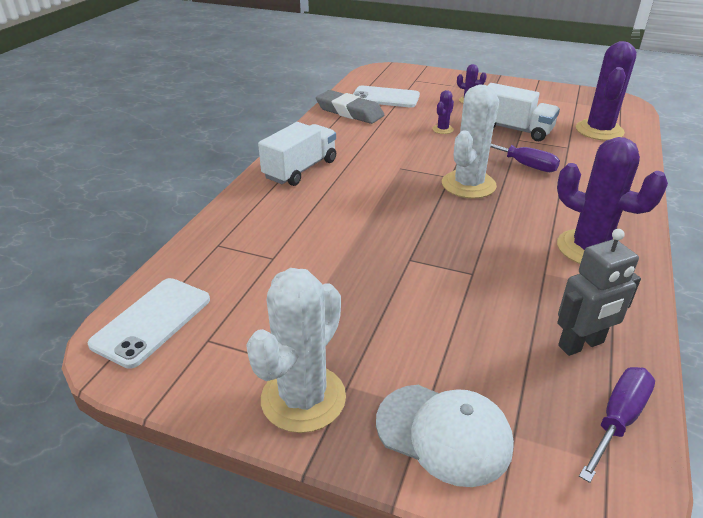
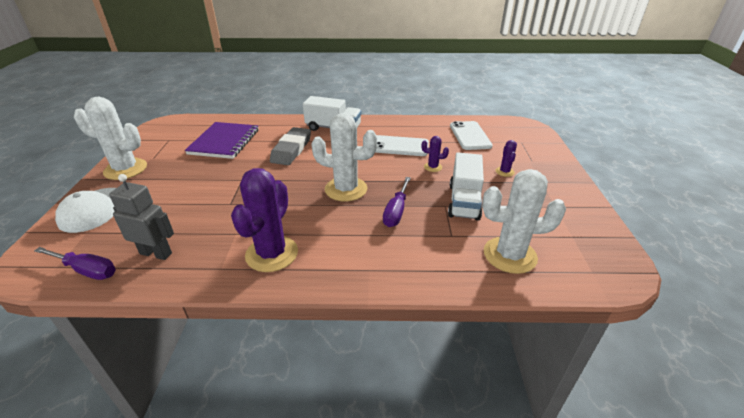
camera: 70 degrees right, 0 degrees up
(152, 321) = (181, 125): white phone -> white phone (399, 146)
(271, 269) = (224, 142): none -> purple notebook
(349, 112) = (430, 127): grey eraser -> grey eraser (291, 149)
(581, 344) = (156, 253): grey robot -> grey robot turned 150 degrees clockwise
(599, 130) = (510, 255): purple cactus -> white cactus

